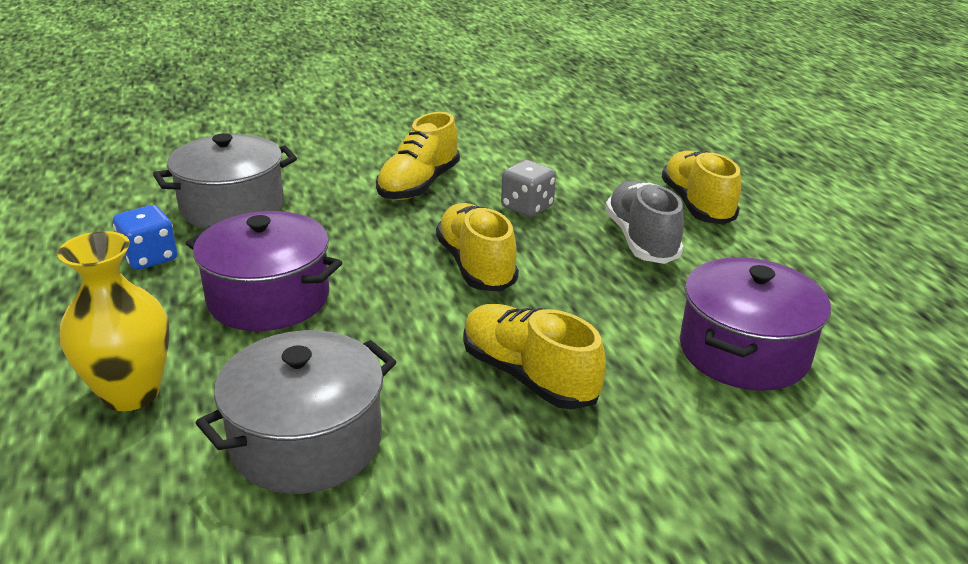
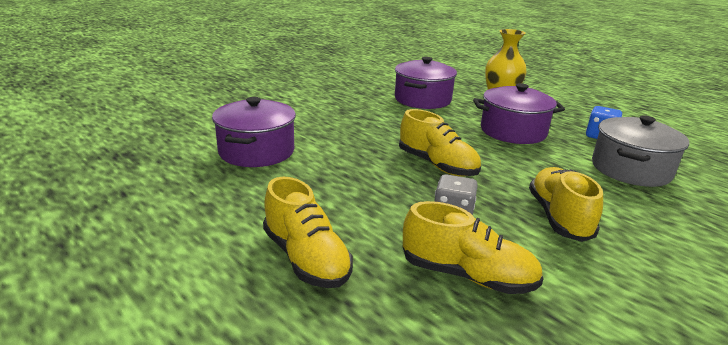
camera: 155 degrees right, 5 degrees down
(307, 441) = (422, 99): grey pot -> purple pot
(528, 375) = (361, 126): yellow shoe -> yellow shoe (467, 275)
(641, 240) = (343, 207): grey shoe -> none

